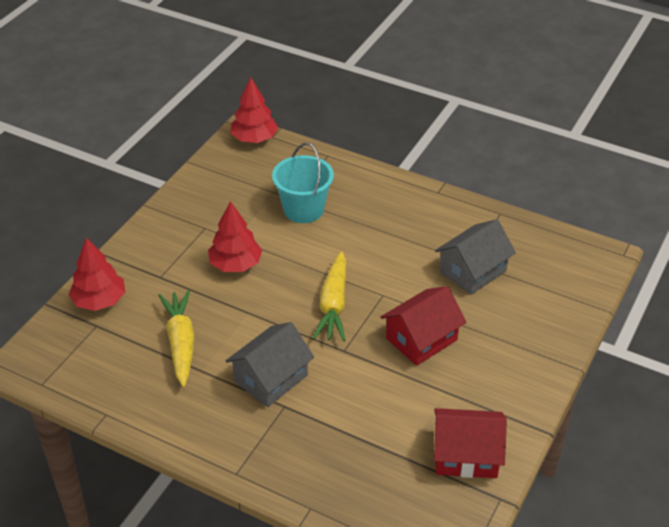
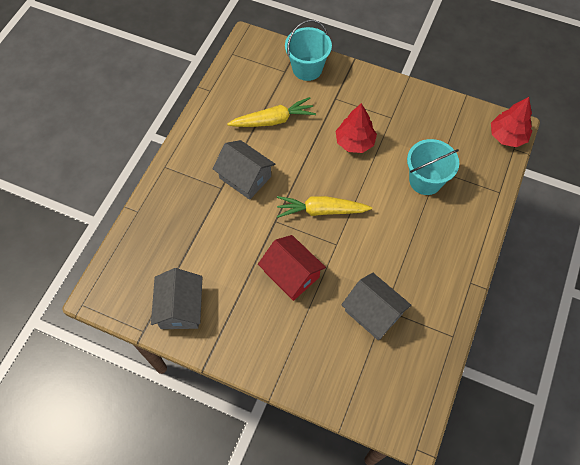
camera: 85 degrees right, 20 degrees up
(99, 301) = (307, 68): red tree -> turquoise bucket
(466, 455) = (180, 307): red house -> grey house

